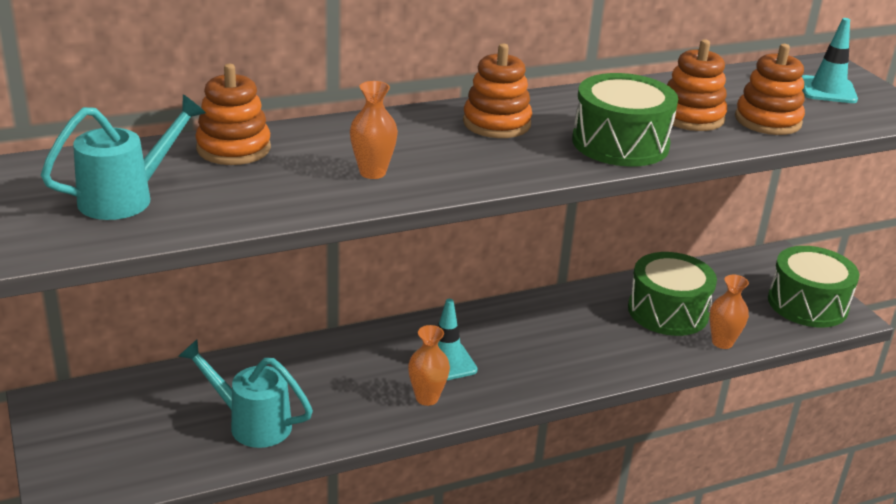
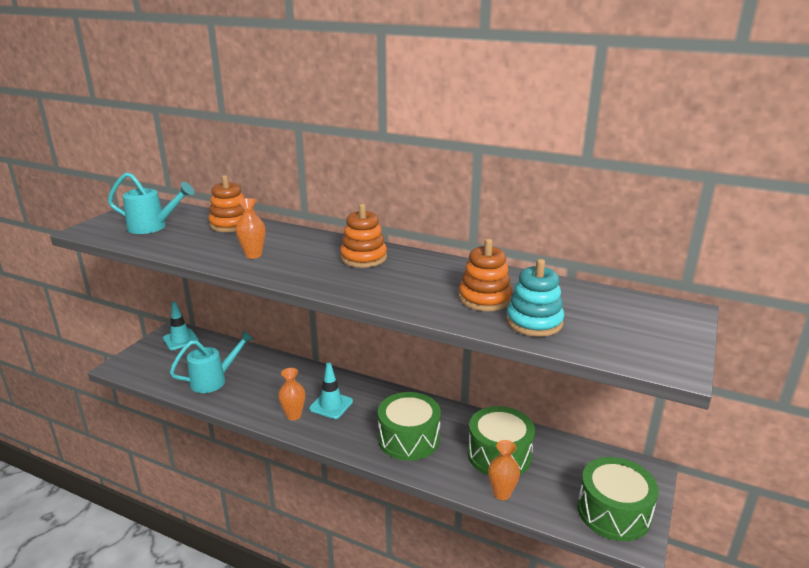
camera: 50 degrees right, 5 degrees down
(251, 423) = (214, 380): turquoise watering can -> turquoise watering can turned 75 degrees clockwise
(620, 143) = (402, 293): green drum -> green drum (409, 439)
(767, 120) = (534, 322): orange stacking toy -> turquoise stacking toy
(828, 90) = (637, 325): turquoise traffic cone -> turquoise traffic cone (180, 339)

